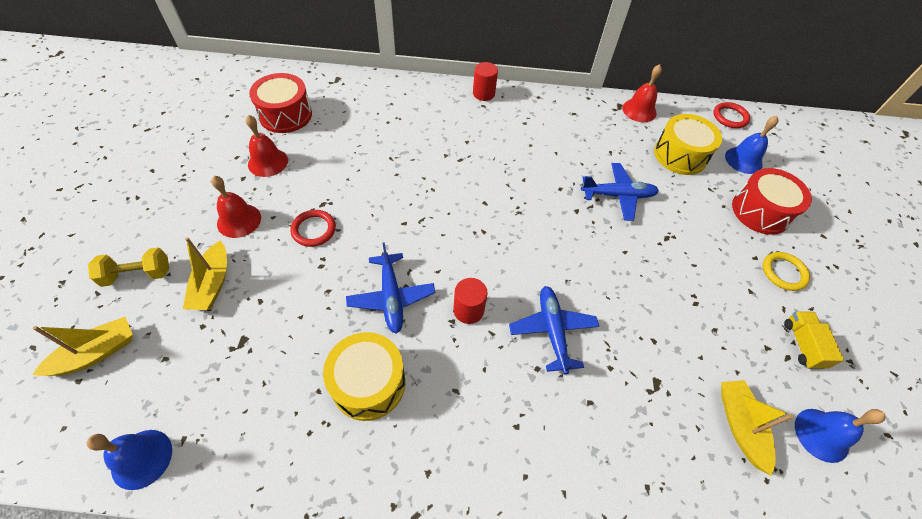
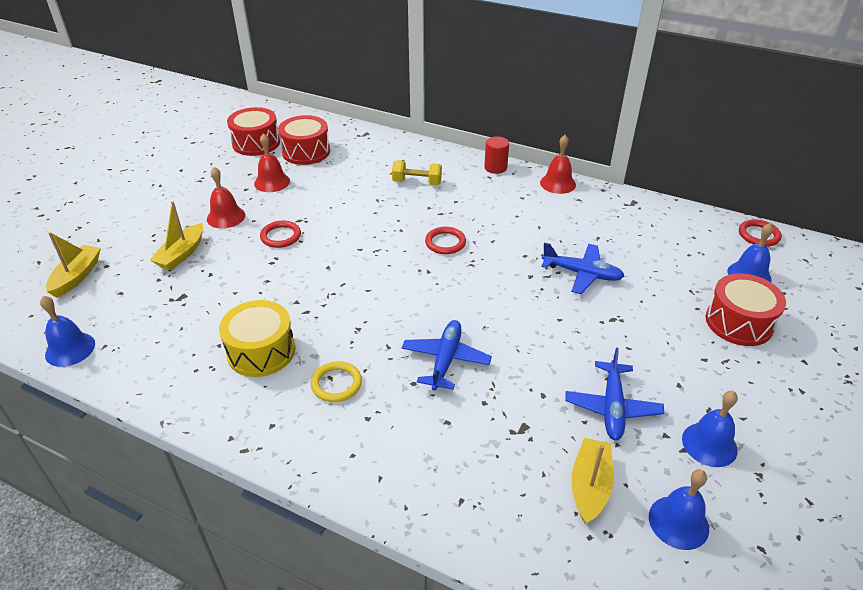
camera: 25 degrees right, 15 degrees down
(96, 353) = (77, 276): yellow boat -> yellow boat turned 60 degrees counterclockwise
(138, 274) = (132, 235): yellow dumbbell -> yellow dumbbell (417, 182)
(223, 115) = (256, 143): none -> red drum
(391, 297) = (316, 298): blue plane -> blue plane (612, 407)
(468, 310) = (377, 324): red cylinder -> none
(482, 193) = (445, 243): none -> red ring
(639, 110) = (653, 210): red bell -> red bell (558, 183)
(680, 155) = (675, 256): yellow drum -> none
(783, 272) = (730, 379): yellow ring -> yellow ring (336, 384)
(802, 344) = (709, 444): yellow truck -> blue bell

